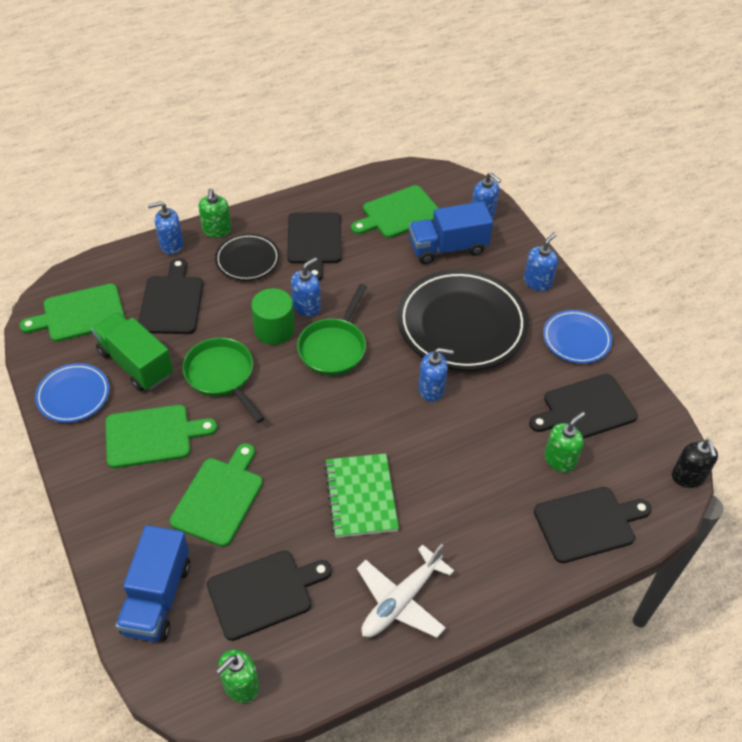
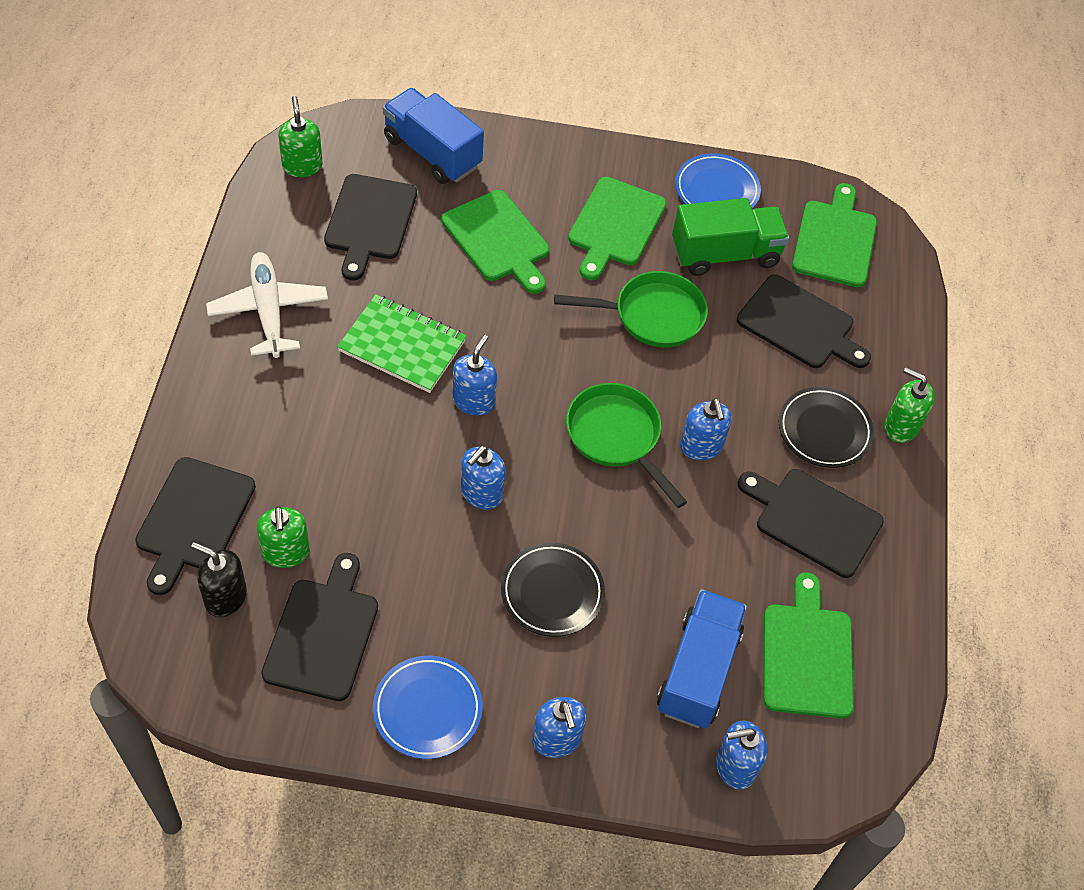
camera: 120 degrees right, 5 degrees up
(171, 245) = (901, 369): blue soap dispenser -> blue soap dispenser (473, 401)
(274, 329) = (687, 396): green cylinder -> none
(461, 324) = (552, 592): black plate -> black plate, size x0.52
(688, 477) = (148, 668): black soap dispenser -> black soap dispenser (225, 597)

